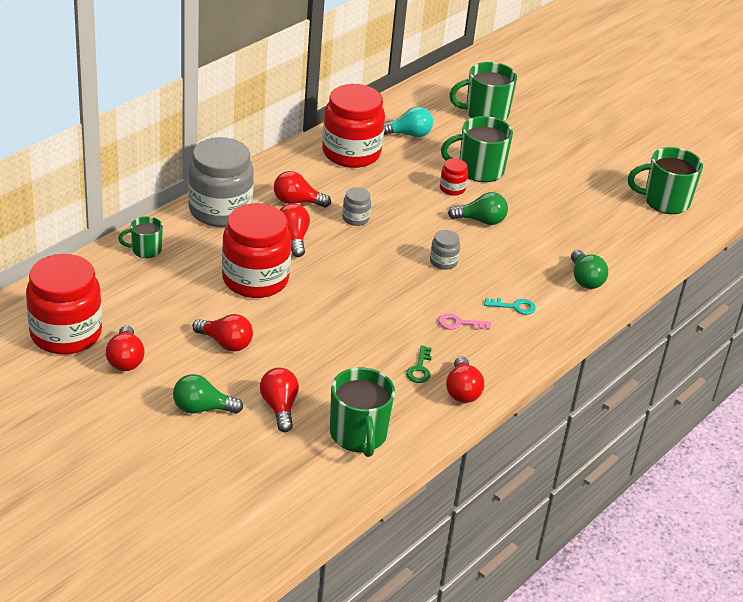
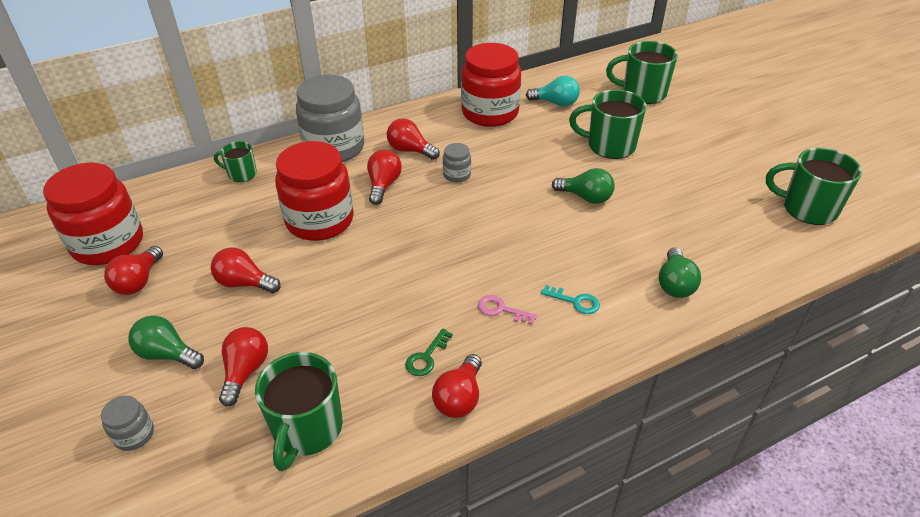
camera: 25 degrees right, 5 degrees up
(226, 343) = (244, 283): red light bulb -> red light bulb turned 150 degrees clockwise
(443, 262) = (521, 235): grey jar -> grey jar (134, 434)
(452, 189) = (572, 160): red jar -> none

